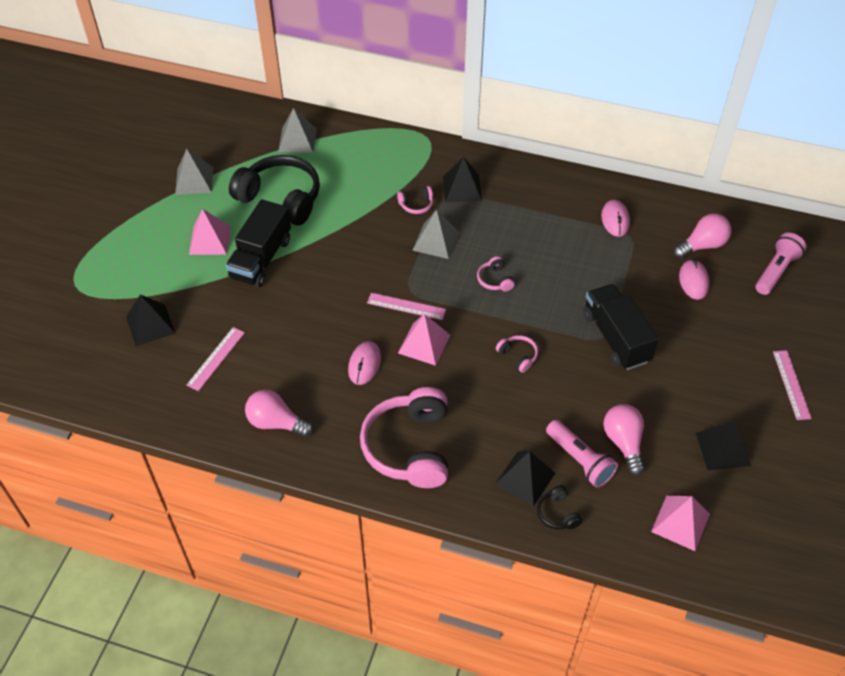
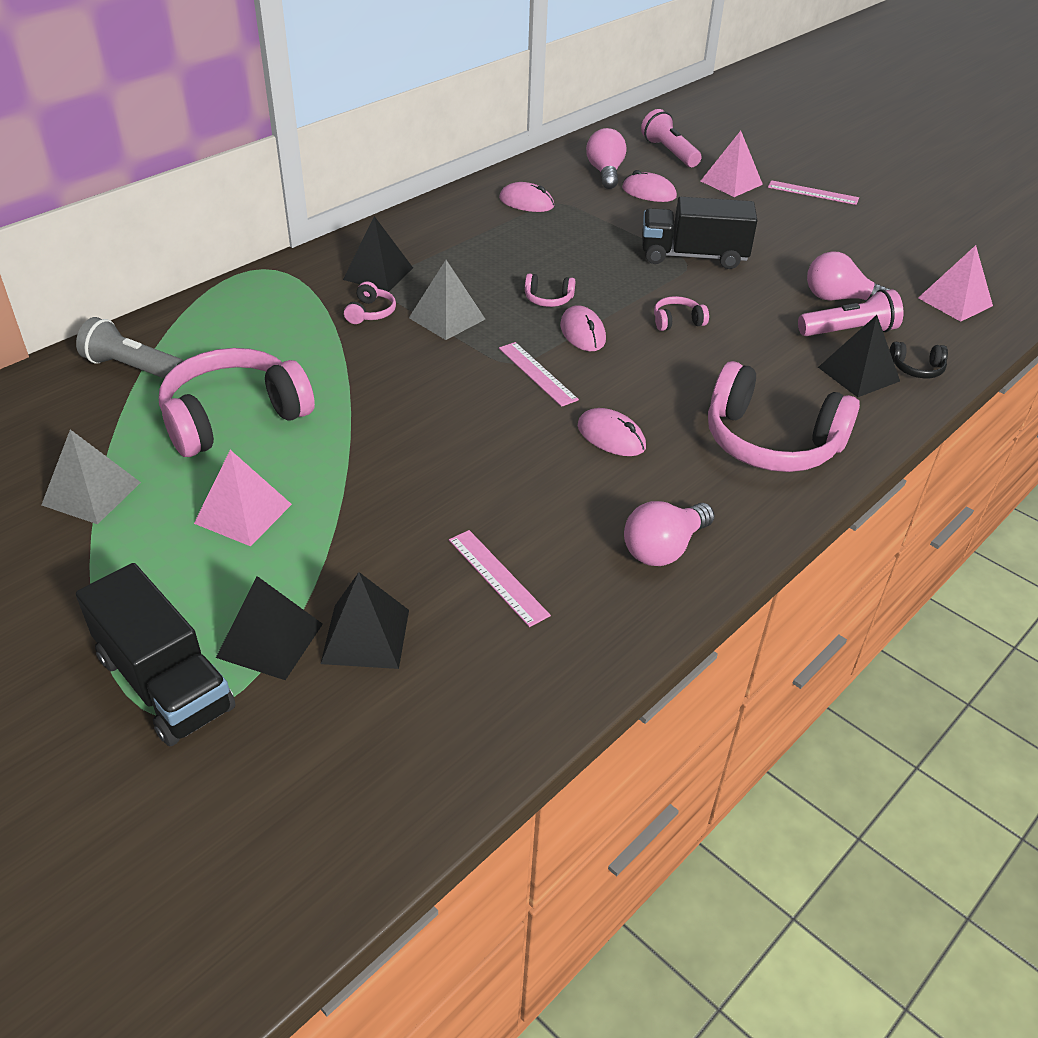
camera: 65 degrees left, 10 degrees down
(261, 259) = (335, 472): black truck -> black truck (165, 683)
(281, 198) = (234, 417): black headphones -> pink headphones
(297, 140) = (133, 368): grey pyramid -> grey flashlight
(406, 306) = (537, 373): pink ruler -> pink ruler turned 75 degrees counterclockwise
(424, 344) = (610, 380): pink pyramid -> pink pyramid (731, 182)
(467, 311) = (582, 333): none -> pink mouse
(722, 449) = (873, 250): black pyramid -> black pyramid (270, 640)

